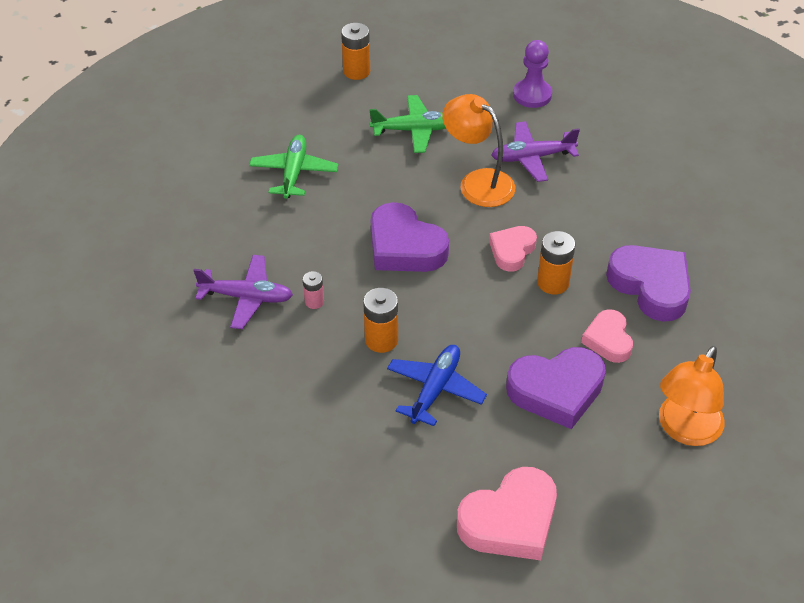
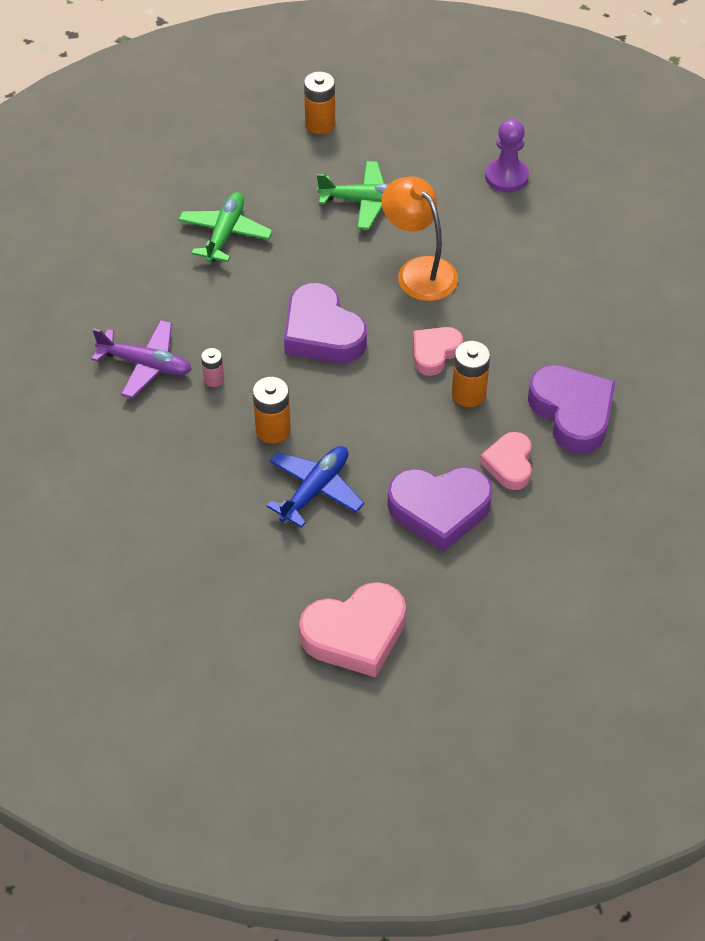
camera: 10 degrees right, 5 degrees up
(532, 157) = (486, 250): purple plane -> none
(684, 430) = (561, 570): orange lamp -> none

